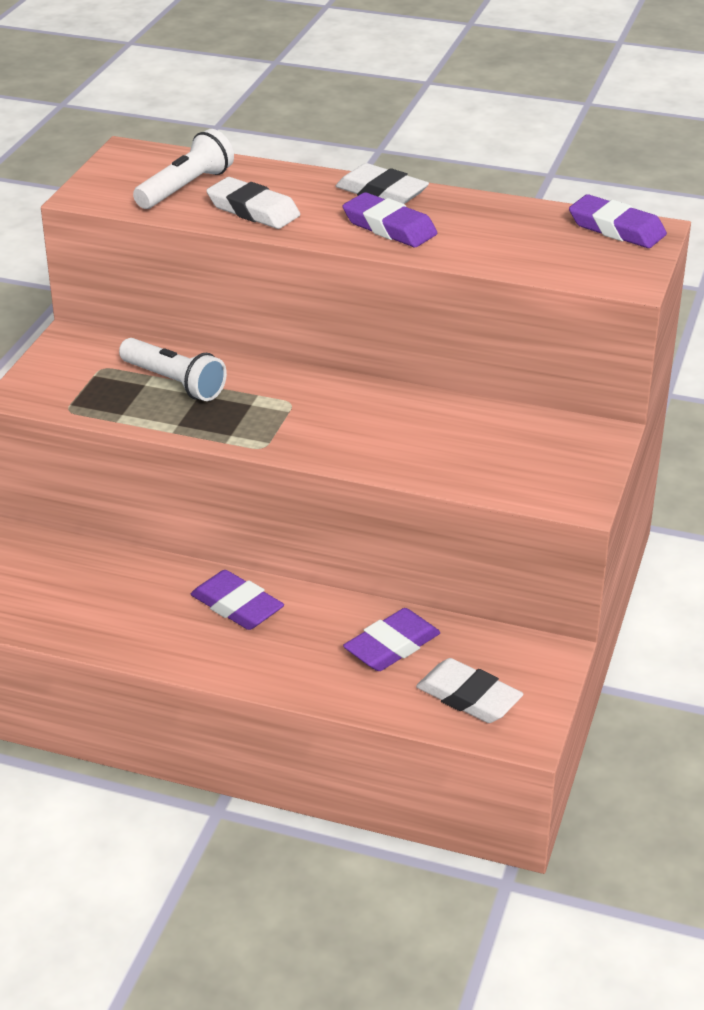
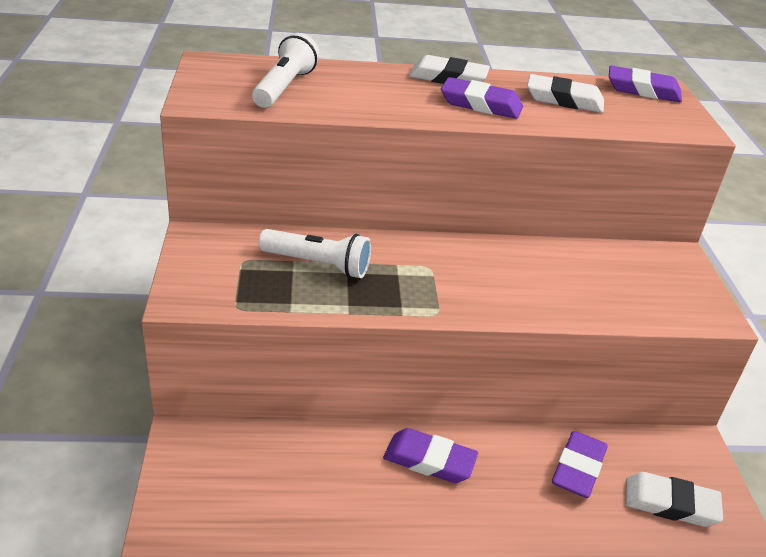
camera: 25 degrees left, 0 degrees up
(253, 210) = (358, 101): white eraser -> white eraser (564, 100)

